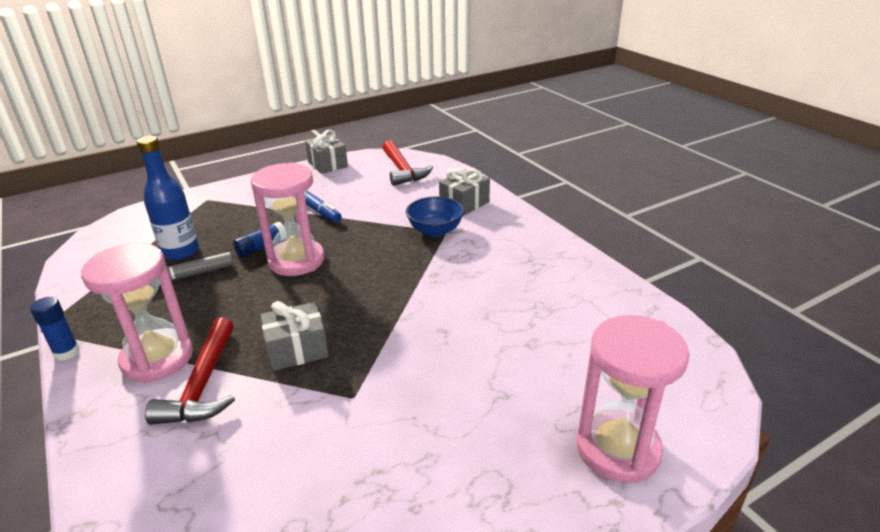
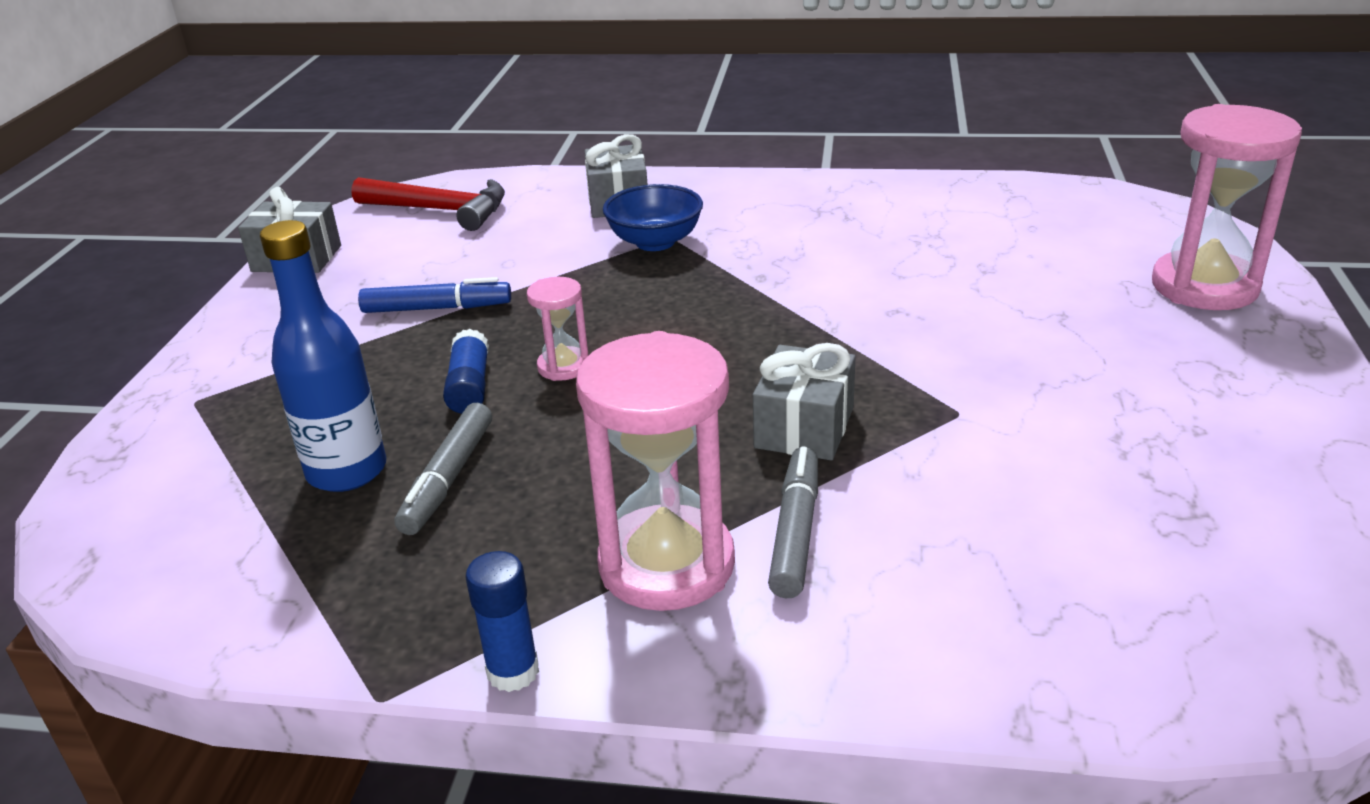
camera: 50 degrees left, 0 degrees up
(203, 385) = (795, 532): red hammer -> grey marker
(296, 261) = (563, 367): pink hourglass -> pink hourglass, size x0.49

